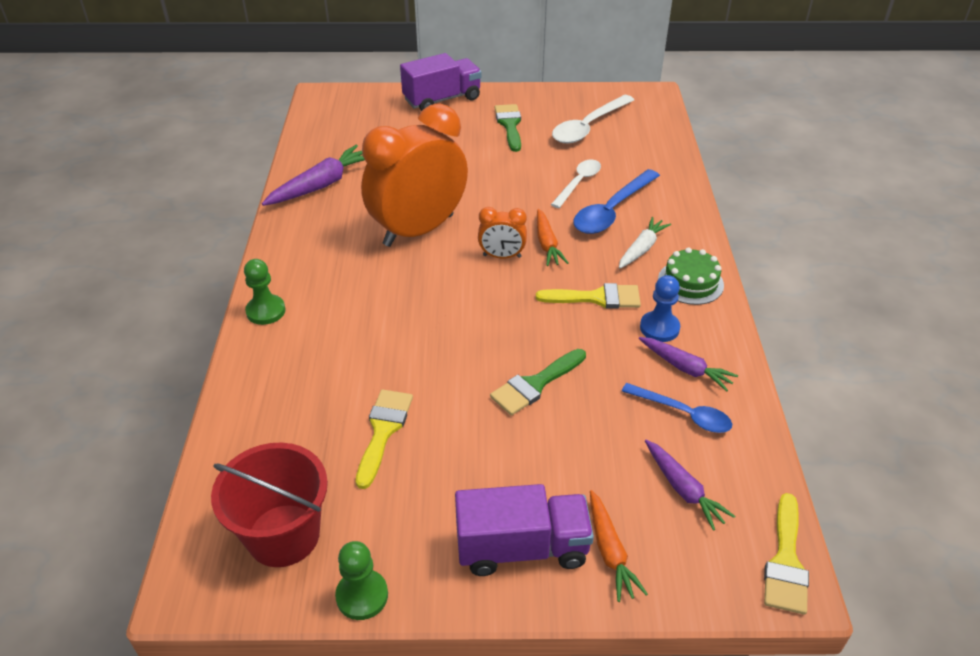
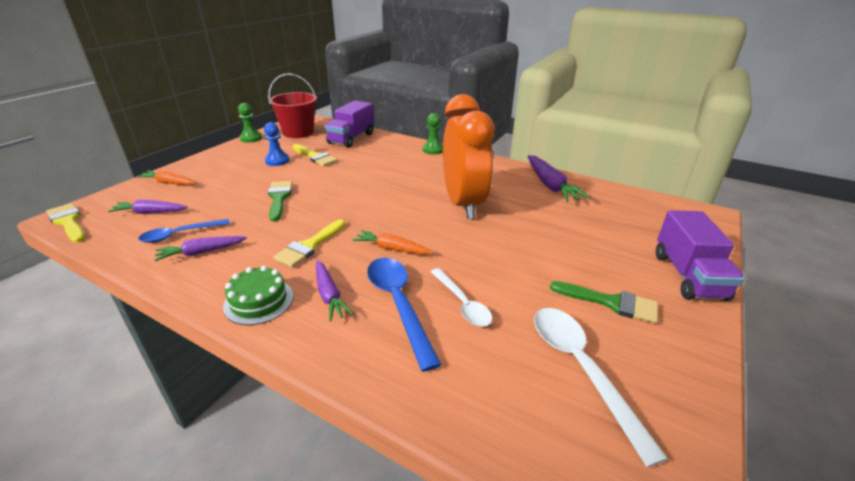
camera: 120 degrees right, 10 degrees down
(502, 256) = (400, 225): orange clock -> none
(522, 548) = (209, 167): purple truck -> purple truck (351, 138)
(642, 249) = (329, 295): white carrot -> purple carrot
(659, 328) = (245, 259): blue pawn -> blue pawn (277, 161)

